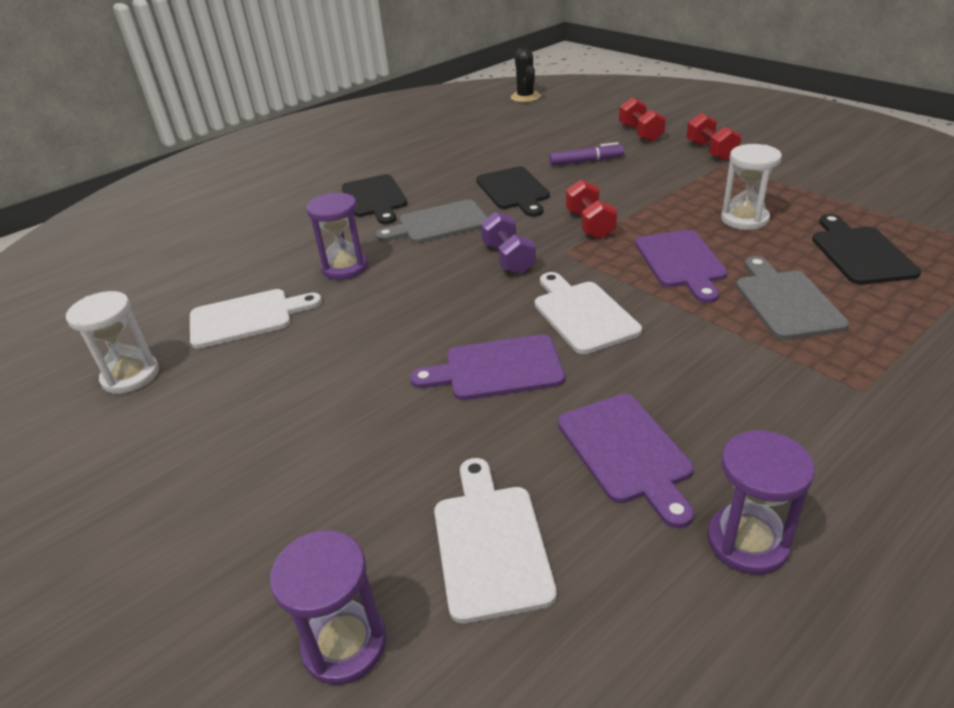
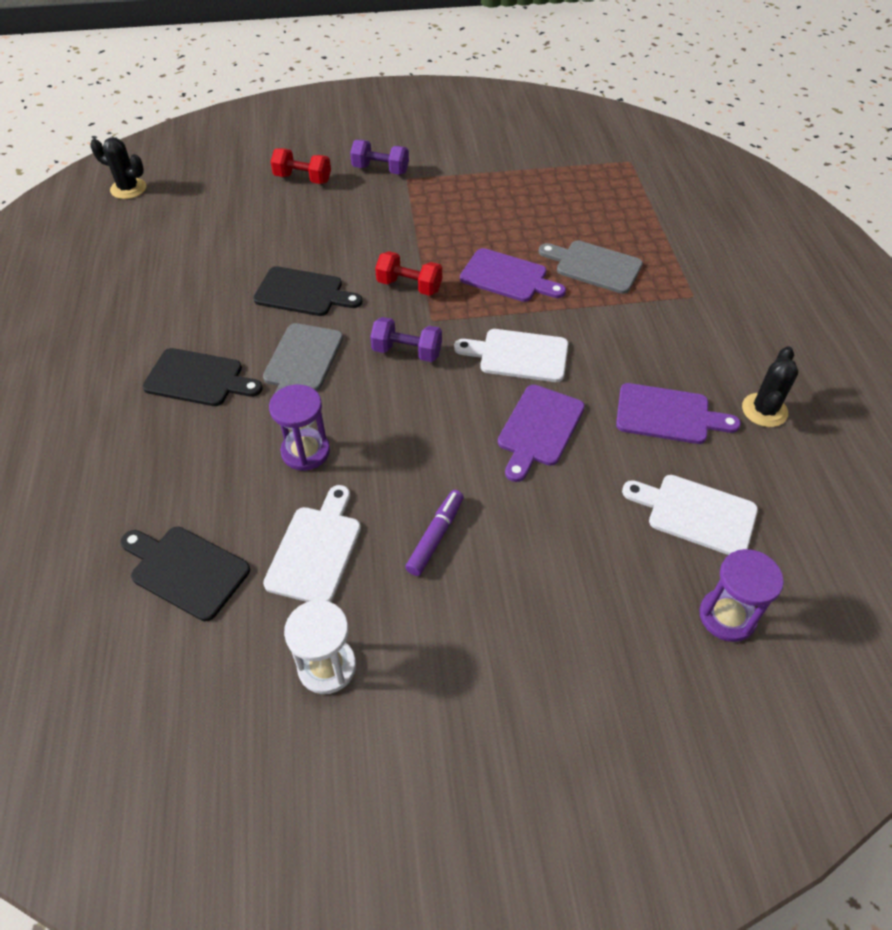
camera: 60 degrees left, 15 degrees up
(586, 161) = (309, 231): purple marker -> purple marker (435, 536)
(711, 151) = (380, 170): red dumbbell -> purple dumbbell
(744, 219) = (489, 219): white hourglass -> none
(747, 542) = (764, 410): purple hourglass -> black cactus
(859, 253) = (578, 206): black cutting board -> black cutting board (185, 570)

